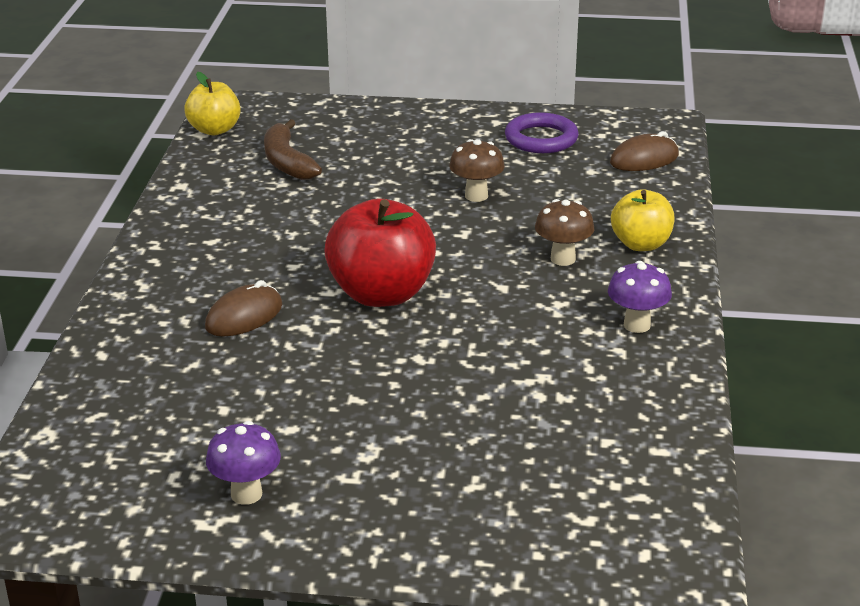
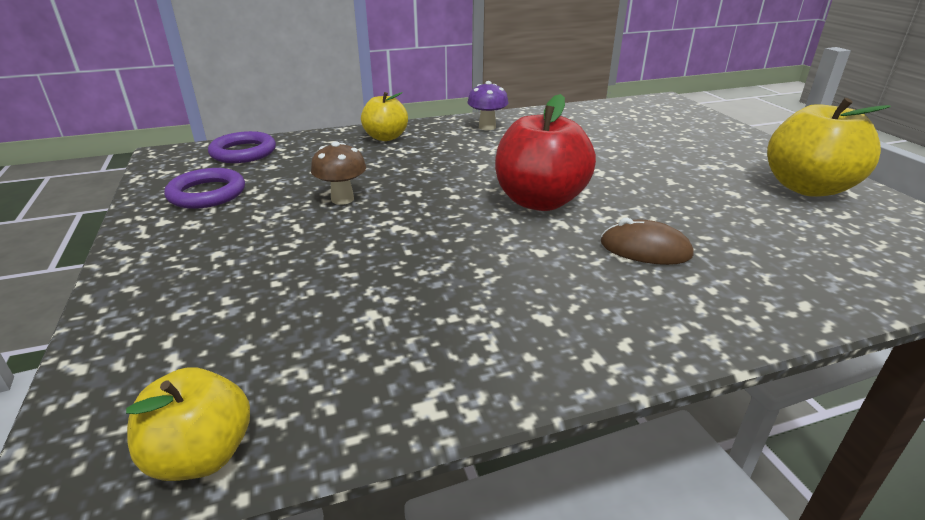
camera: 115 degrees left, 0 degrees up
(246, 494) = (807, 188): purple mushroom -> yellow apple
(287, 162) = (308, 329): brown banana -> none
(563, 259) = (425, 154): brown mushroom -> none
(644, 159) = (243, 152): brown mouse -> purple ring

